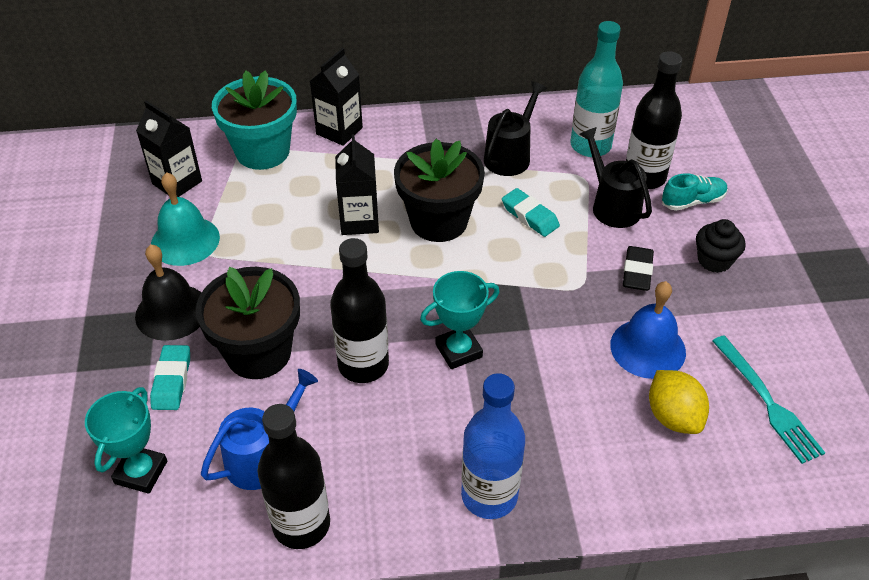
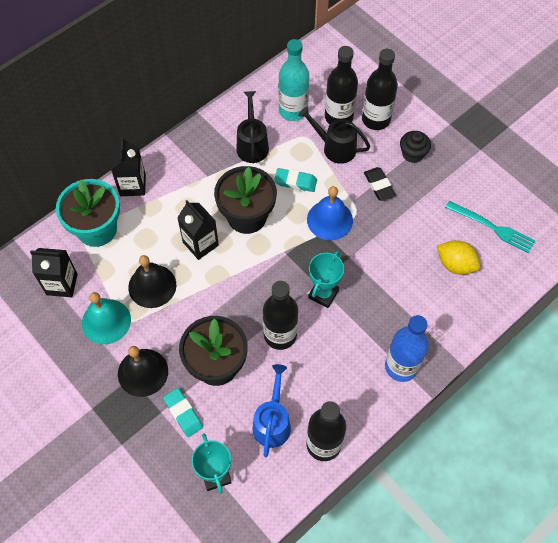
camera: 35 degrees left, 15 degrees up
(266, 233) = (152, 286): none -> black bell
(648, 348) = (416, 231): blue bell -> blue bell (330, 220)
(693, 201) = (376, 119): turquoise shoe -> black bottle

